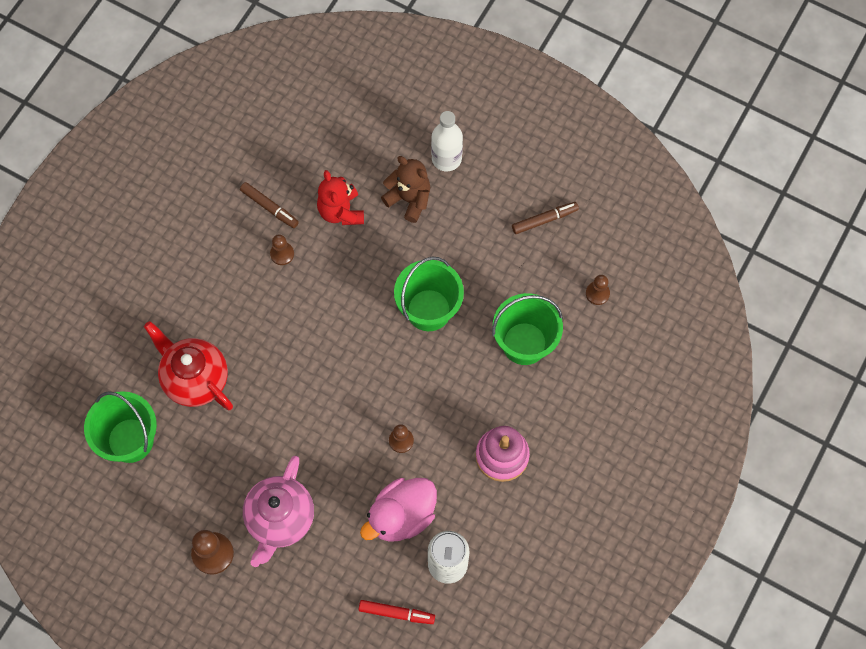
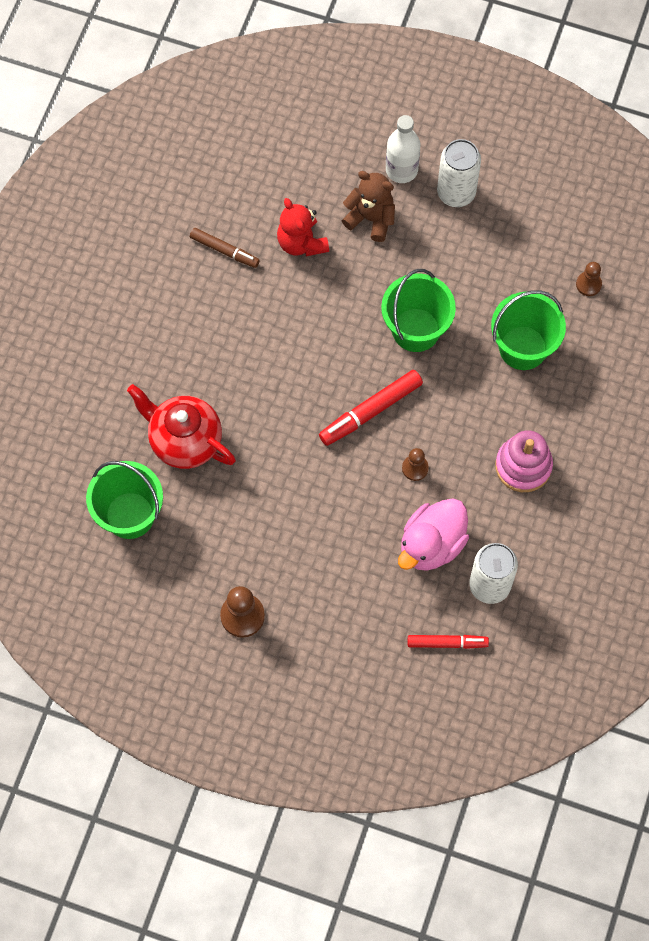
camera: 10 degrees left, 0 degrees up
(280, 519) = (306, 569): pink teapot -> none
(282, 254) = (248, 297): brown pawn -> none
(371, 380) = (371, 411): none -> red marker
(492, 188) = (456, 192): none -> white can
(544, 220) = (518, 217): brown marker -> none

